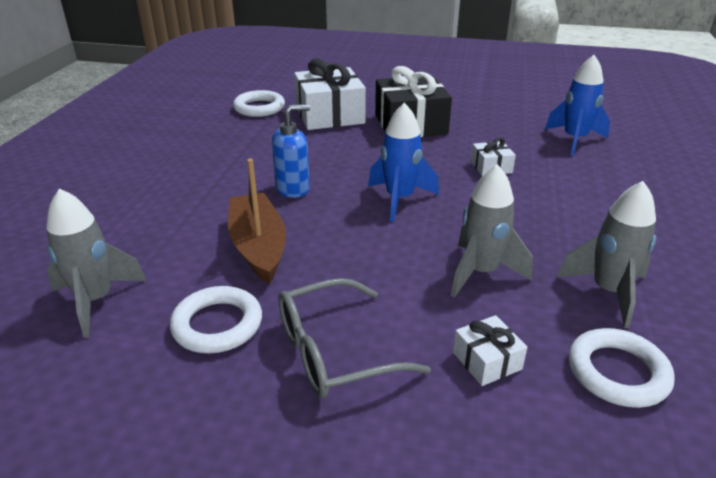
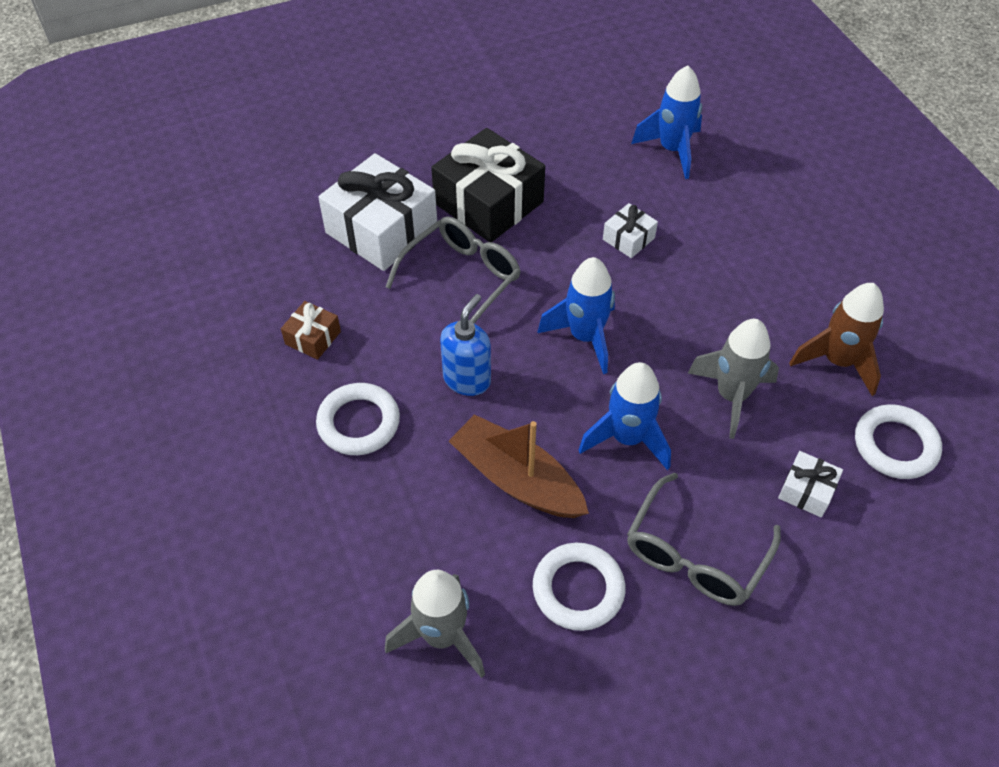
camera: 35 degrees left, 20 degrees up
(230, 141) = (313, 338): none -> brown gift
(259, 108) = (280, 257): white ring -> white ring (358, 423)
(350, 147) = (461, 279): none -> grey glasses
(365, 260) = (627, 438): none -> blue rocket
(608, 292) = (838, 362): grey rocket -> brown rocket

